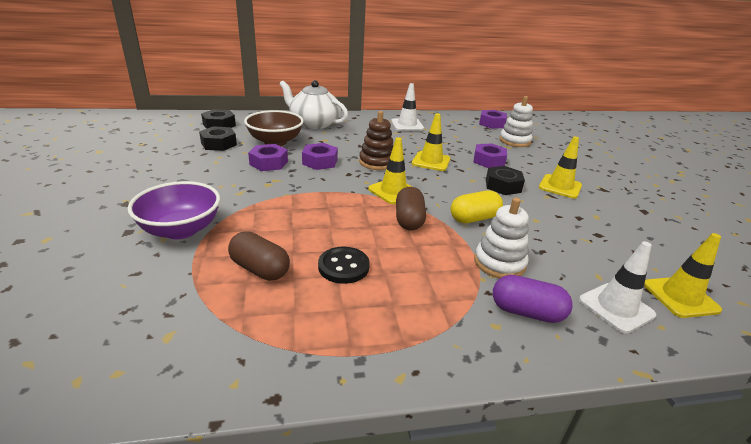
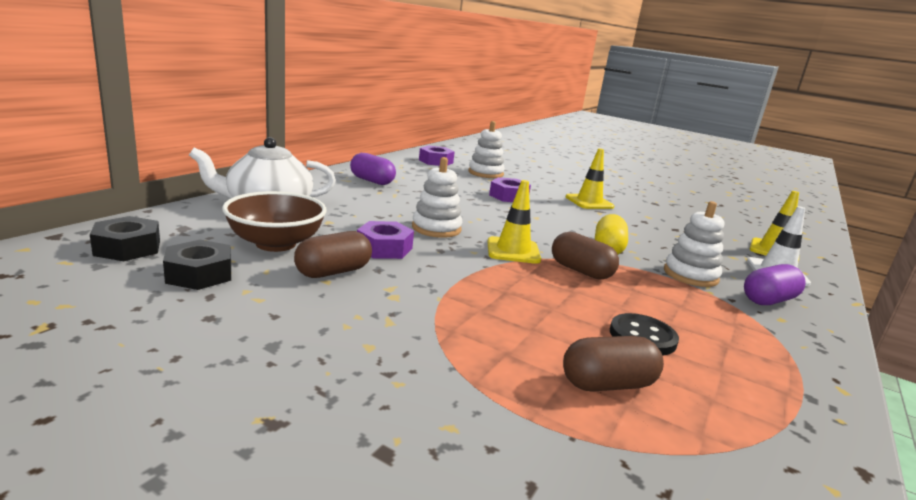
camera: 50 degrees left, 10 degrees down
(181, 230) = (441, 402): purple bowl -> none
(269, 163) = (333, 272): purple nut -> brown capsule
(377, 162) = (436, 228): brown stacking toy -> white stacking toy
(407, 125) = (372, 181): white traffic cone -> purple capsule
(431, 161) = (474, 211): yellow traffic cone -> none
(503, 186) = (562, 214): black nut -> none

